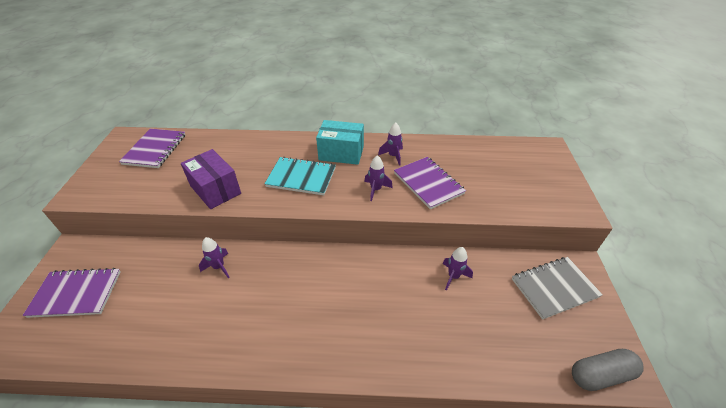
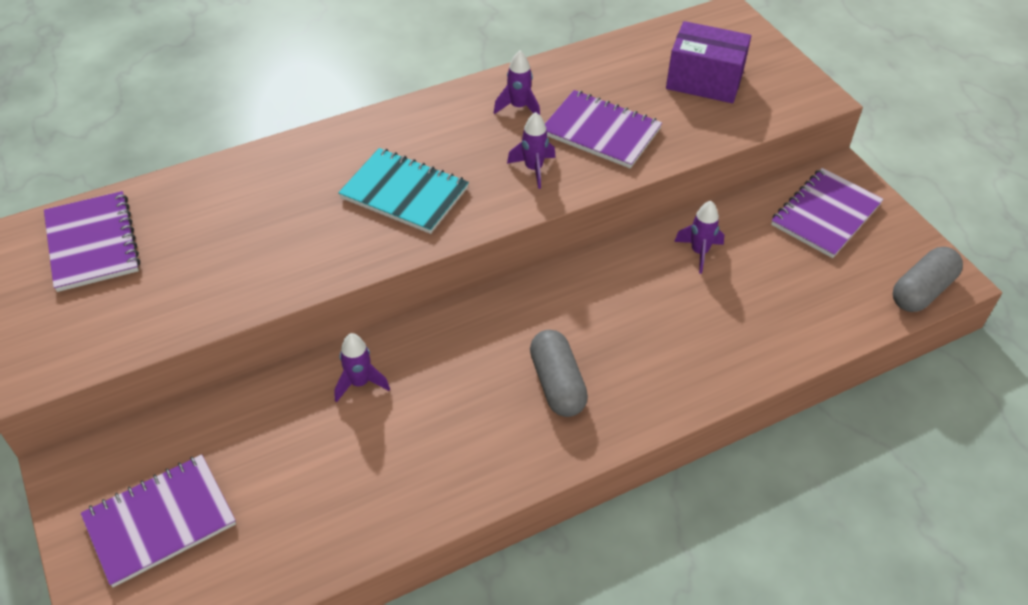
camera: 30 degrees left, 5 degrees up
(215, 190) = (280, 265): purple box -> purple box (704, 81)
(301, 177) = (404, 193): turquoise notebook -> turquoise notebook turned 45 degrees clockwise
(313, 318) = (557, 384): none -> grey capsule
(341, 153) = (434, 131): turquoise box -> none
(554, 288) = (826, 215): grey notebook -> purple notebook

